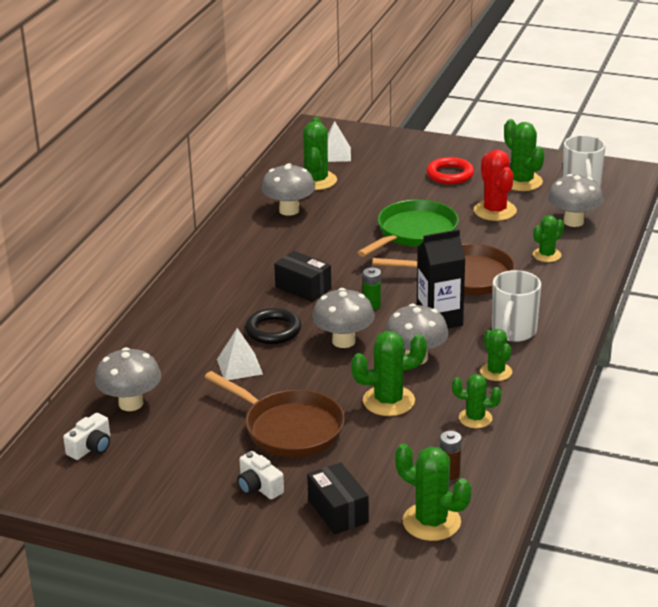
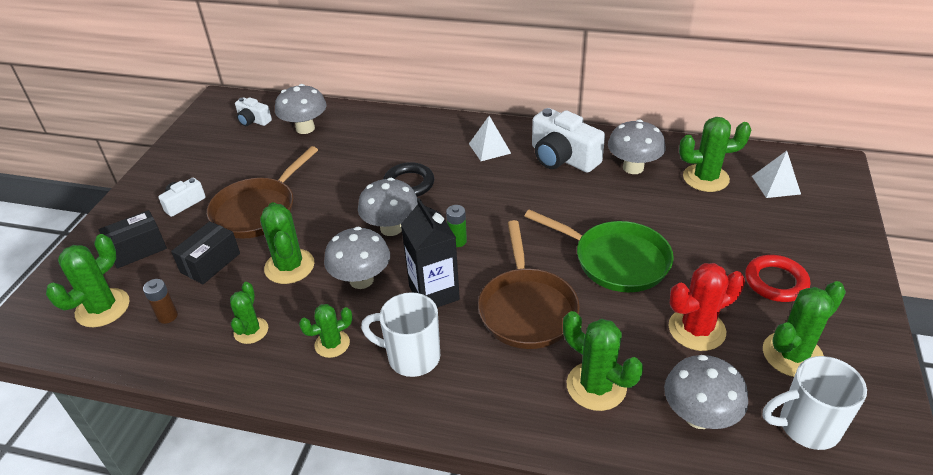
camera: 85 degrees right, 10 degrees up
(239, 366) = (352, 173): white pyramid -> white pyramid (489, 148)
(260, 243) = (562, 158): none -> white camera
(303, 288) = (484, 193): black box -> black box (210, 263)
(547, 255) = (596, 386): green cactus -> green cactus, size x1.58

